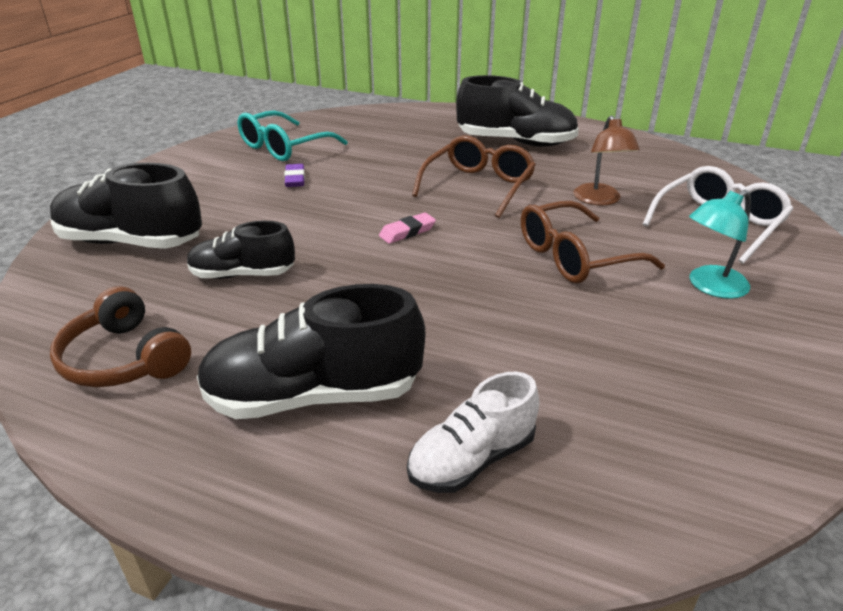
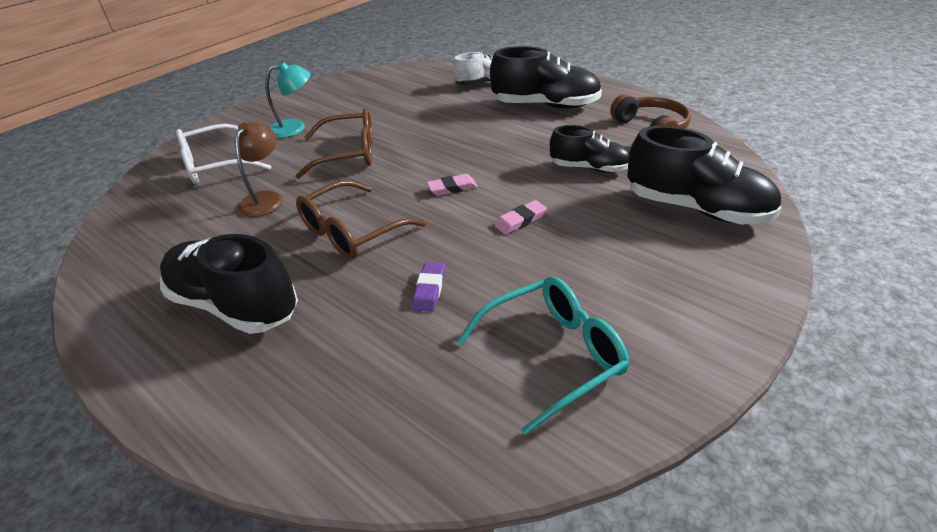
camera: 160 degrees left, 5 degrees up
(295, 179) = (542, 275): purple eraser -> purple eraser (429, 290)
(321, 211) = (520, 220): none -> pink eraser

